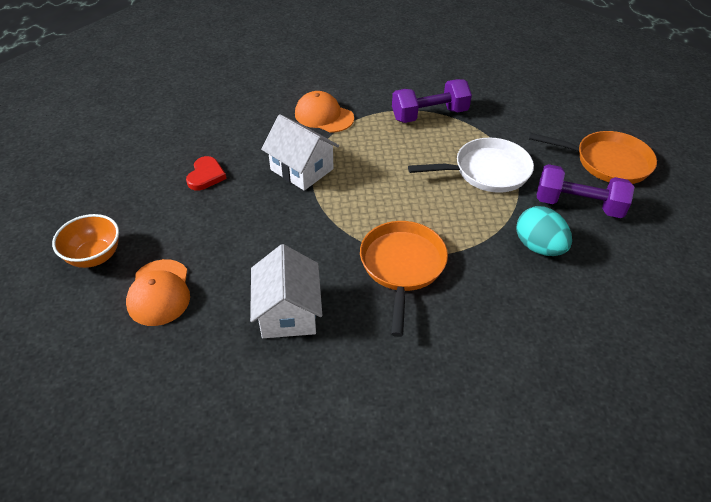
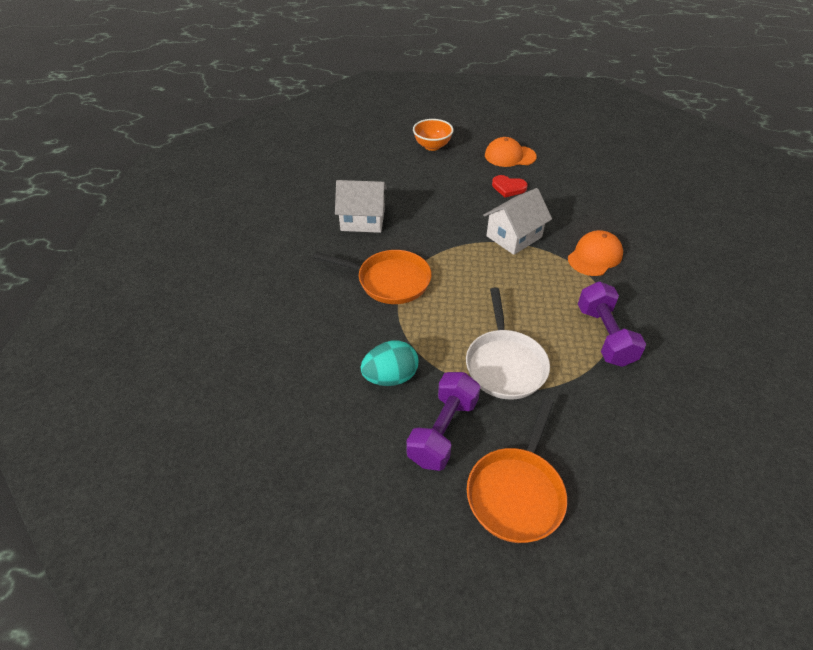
camera: 100 degrees right, 0 degrees up
(159, 292) = (395, 170): orange cap -> orange cap (509, 156)

